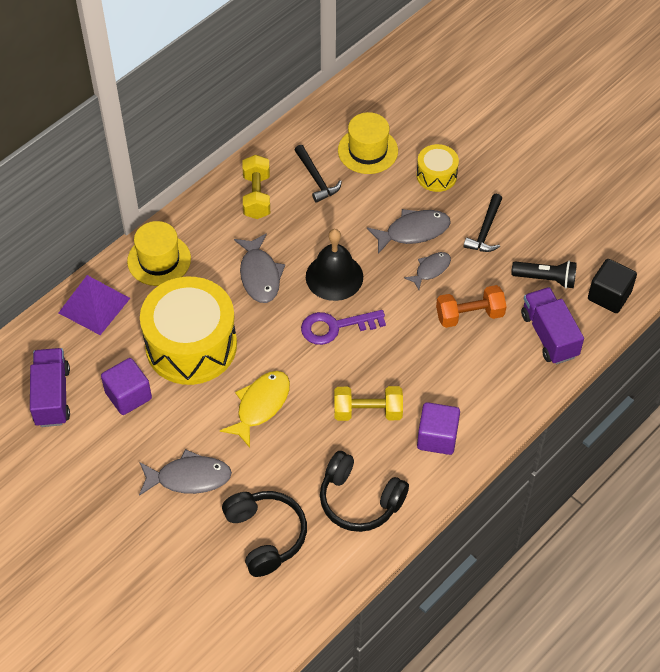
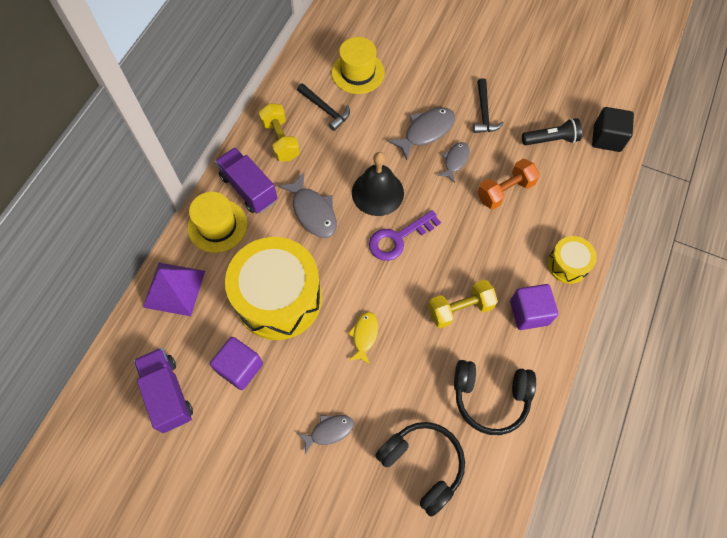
camera: 20 degrees left, 10 degrees up
(189, 478) = (329, 431): grey fish -> grey fish, size x0.63
(260, 405) = (364, 335): yellow fish -> yellow fish, size x0.63
(436, 175) = (423, 77): yellow drum -> yellow drum (567, 265)
(549, 335) = (576, 188): purple truck -> purple truck (249, 188)

